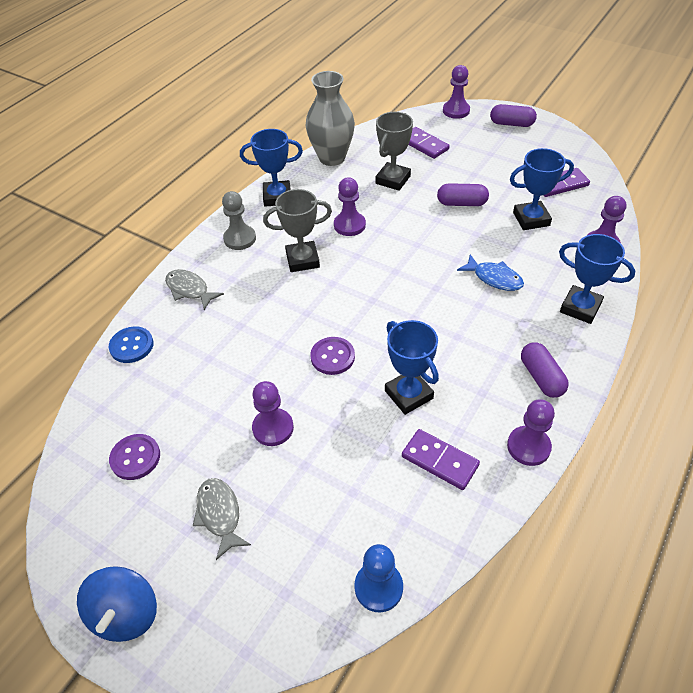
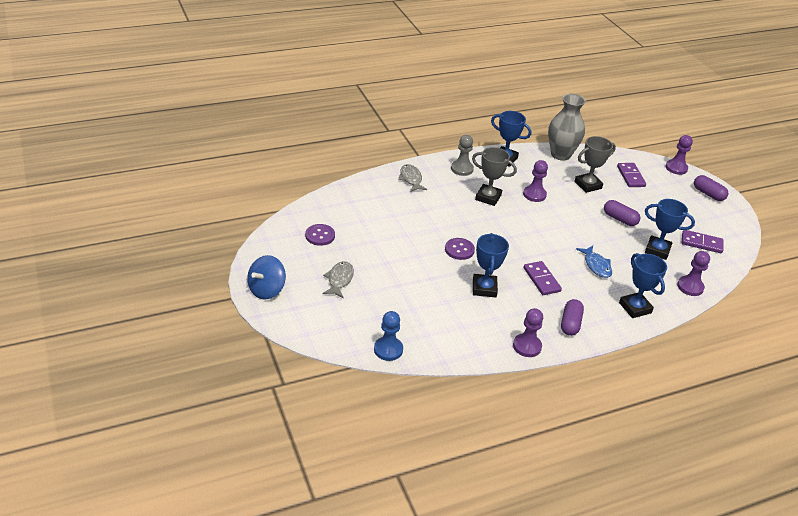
camera: 30 degrees right, 10 degrees down
(131, 346) = (358, 188): blue button -> none
(273, 428) = (397, 262): purple pawn -> none
(440, 461) = (471, 323): purple domino -> purple domino (541, 280)

